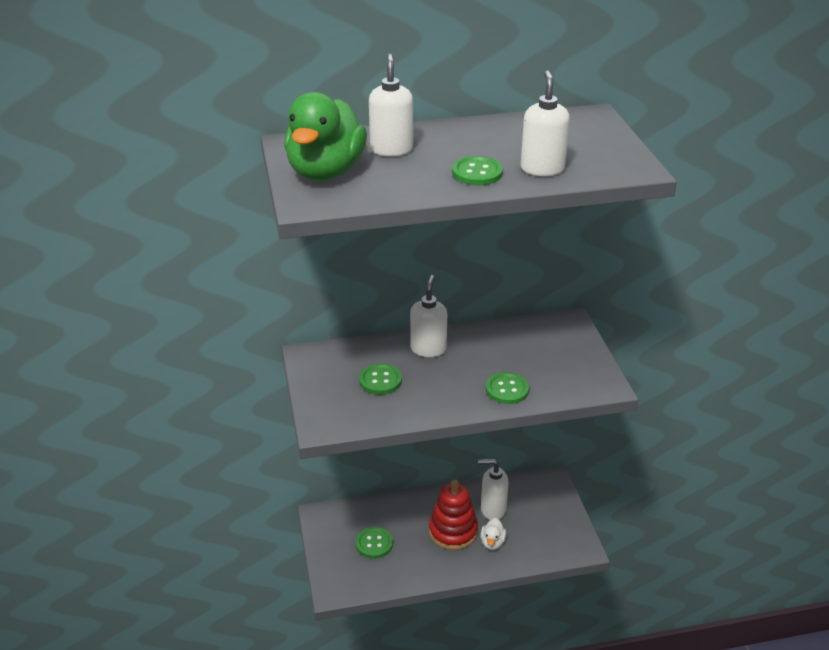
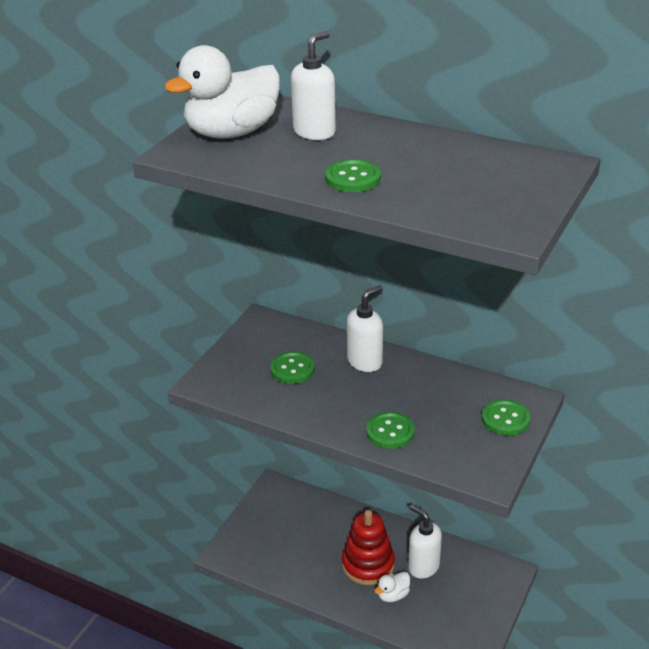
camera: 40 degrees right, 0 degrees up
(325, 171) = (232, 132): green duck -> white duck
(374, 544) = (292, 535): green button -> green button (505, 419)
(542, 169) = (418, 196): white soap dispenser -> none

